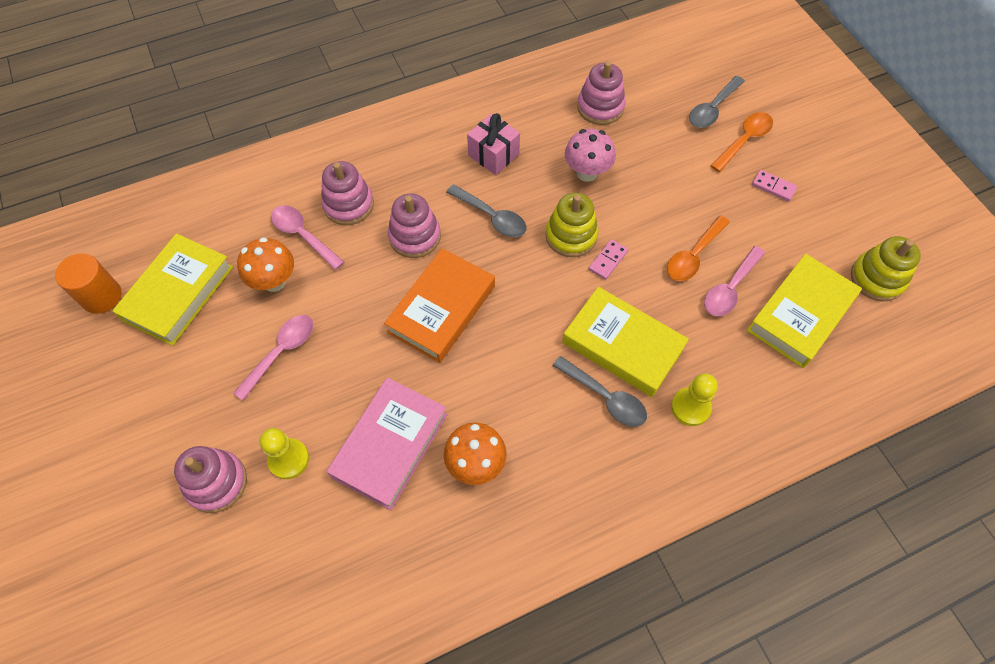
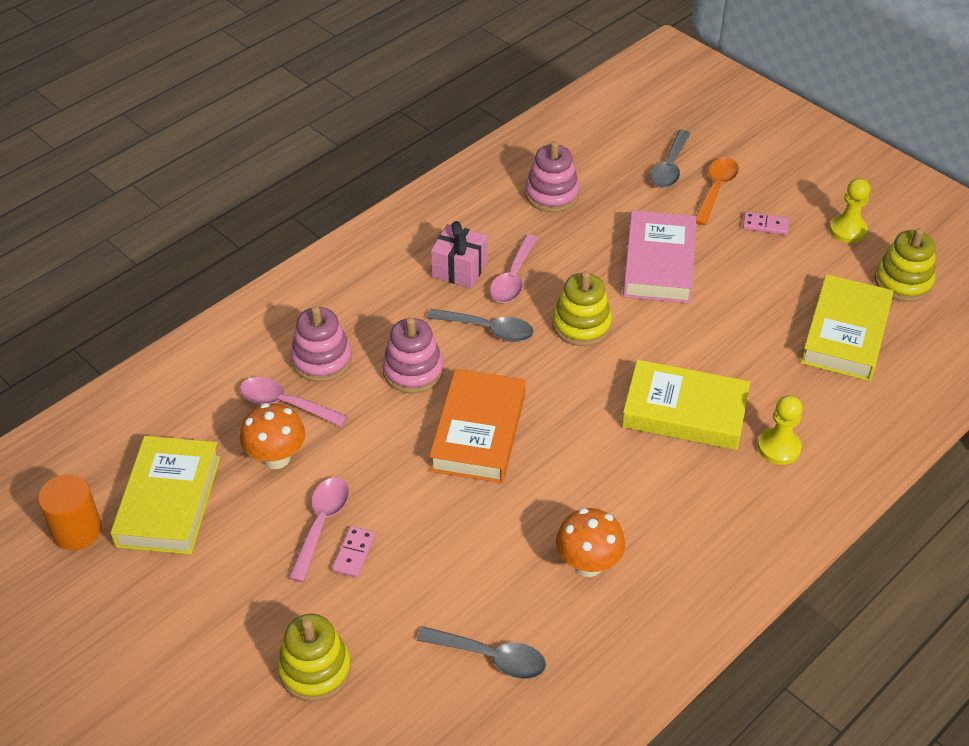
camera: 20 degrees left, 15 degrees down
(216, 482) = (315, 669): pink stacking toy -> yellow stacking toy
(288, 459) = (384, 622): yellow pawn -> yellow pawn (848, 230)
(390, 445) = (489, 575): pink book -> pink book (659, 263)
(587, 173) = (568, 261): pink mushroom -> none
(605, 397) = (690, 464): grey spoon -> grey spoon (491, 657)
(608, 260) = (631, 338): pink domino -> pink domino (354, 553)
(693, 255) = (716, 309): orange spoon -> none
(730, 288) = (766, 330): pink spoon -> pink spoon (513, 278)

